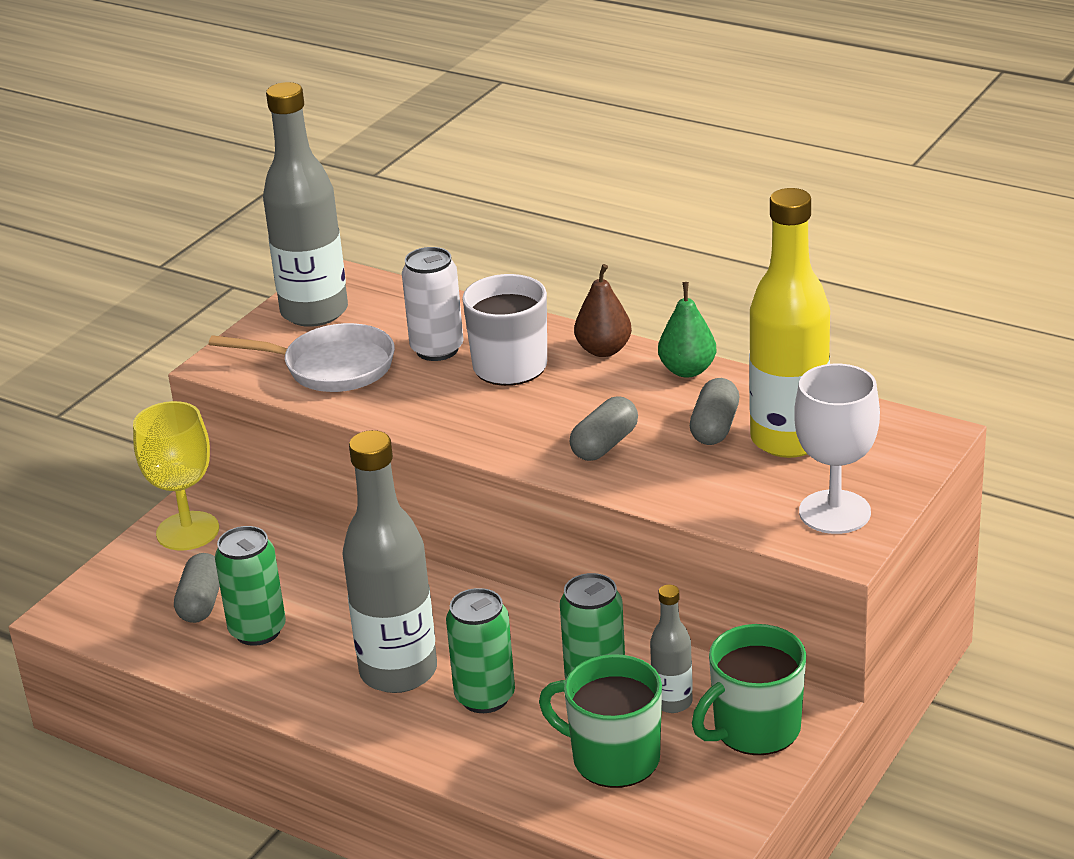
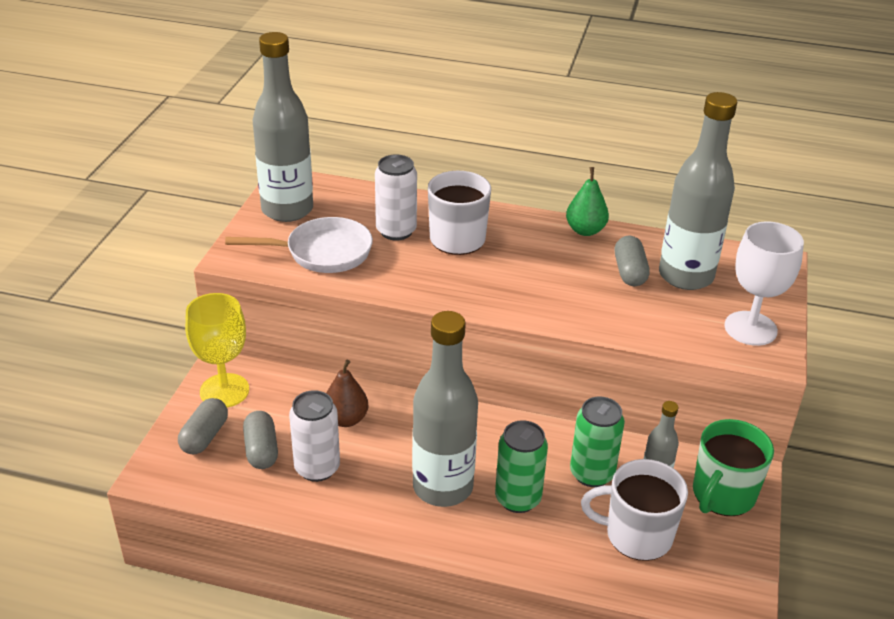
camera: 20 degrees left, 5 degrees up
(257, 631) = (317, 468): green can -> white can
(603, 350) = (518, 220): brown pear -> brown pear (346, 419)
(605, 445) = (560, 294): grey capsule -> grey capsule (205, 436)
(613, 758) = (637, 535): green mug -> white mug
(789, 440) = (685, 276): yellow bottle -> grey bottle

